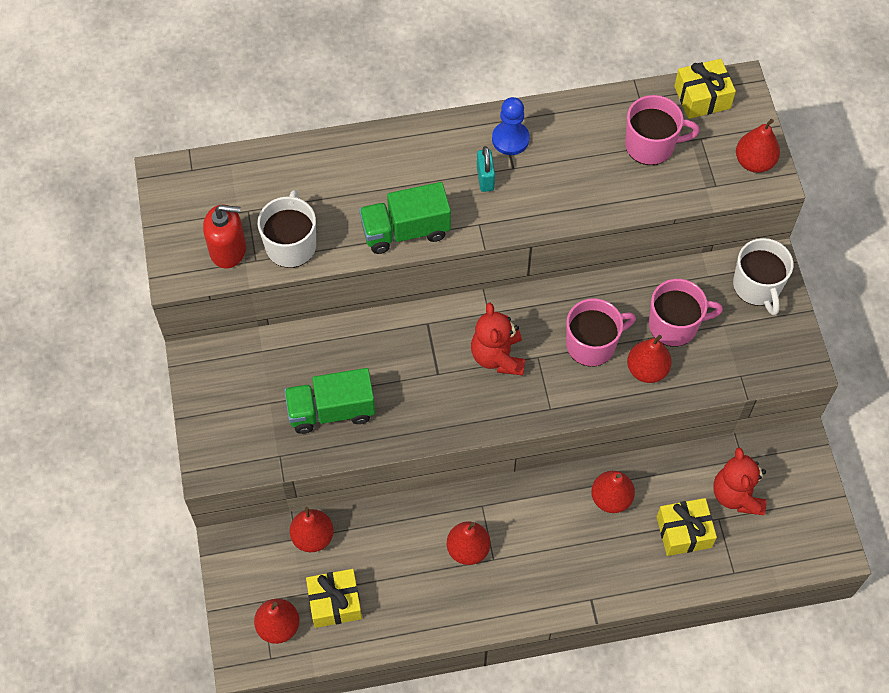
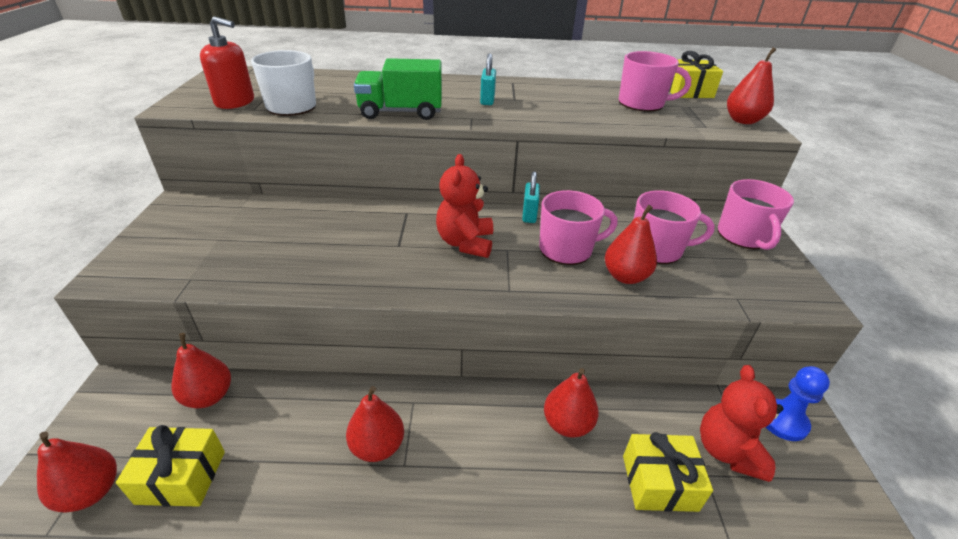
camera: 10 degrees right, 25 degrees down
(331, 411) = (273, 254): green truck -> none
(510, 139) = (517, 89): blue pawn -> blue pawn (783, 421)
(549, 299) = (529, 215): none -> turquoise padlock
(757, 286) = (743, 236): white mug -> pink mug

